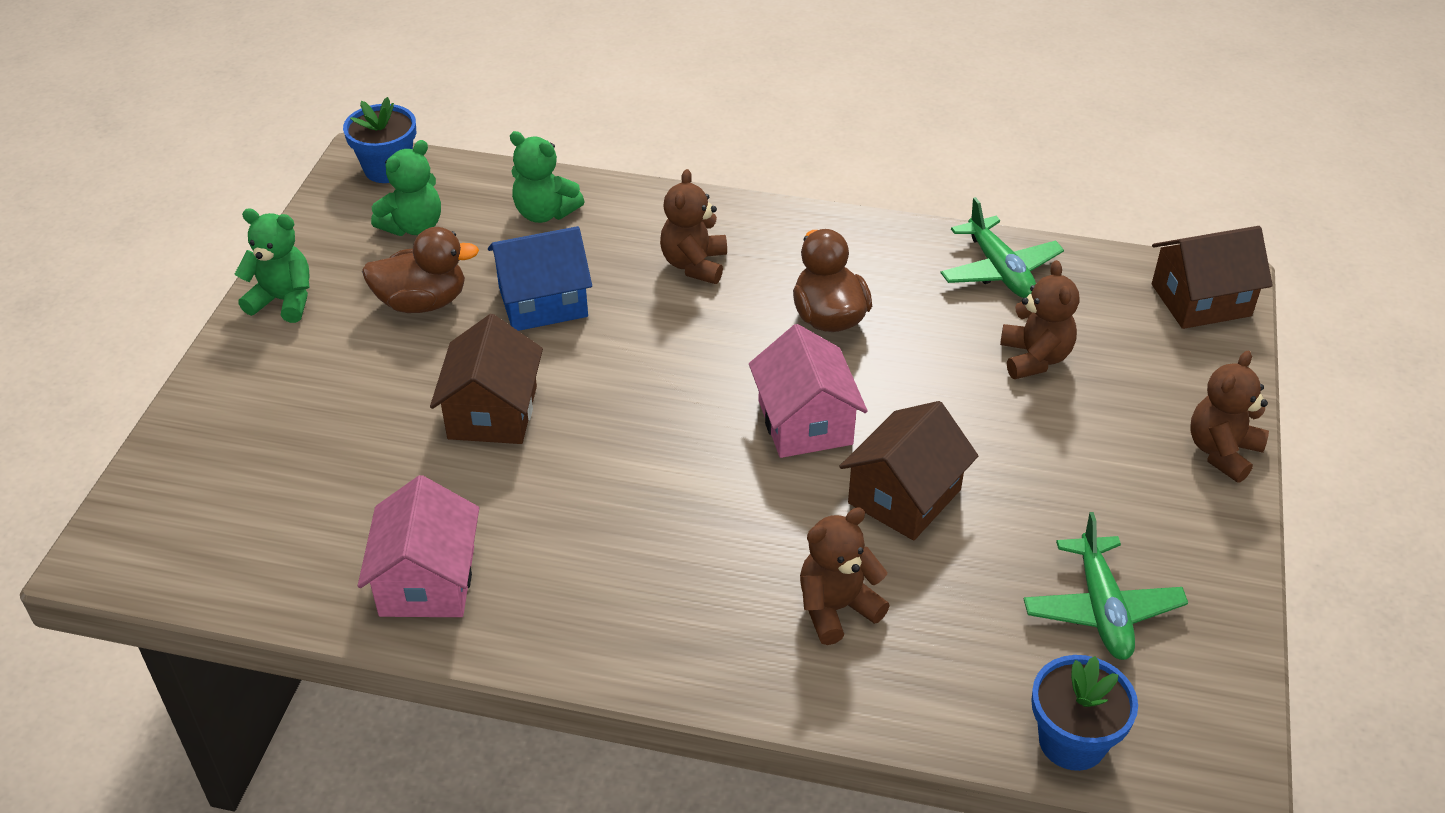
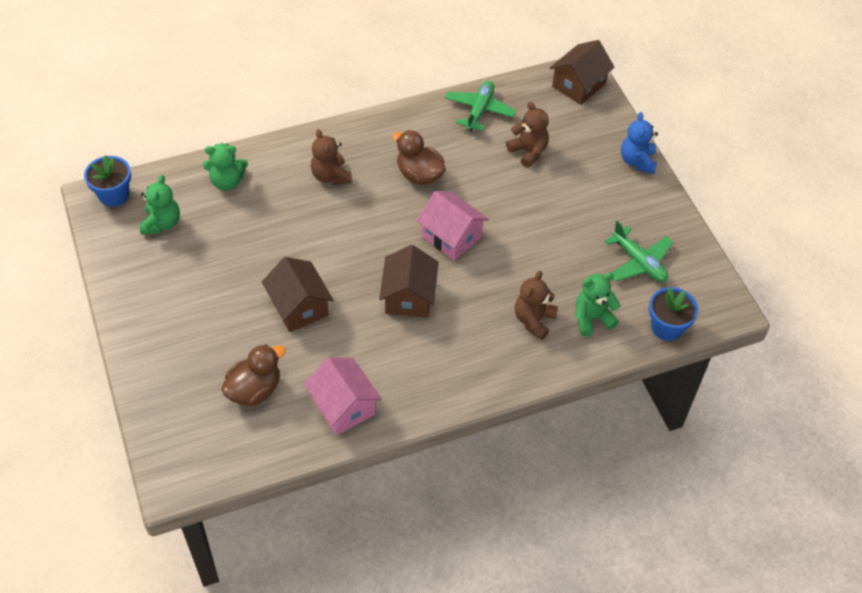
camera: 35 degrees left, 10 degrees up
(283, 300) = (130, 301): green teddy bear -> green teddy bear (592, 318)
(422, 302) = (208, 265): brown duck -> brown duck (254, 390)
(543, 302) = (271, 234): blue house -> none
(904, 496) = (522, 251): brown house -> brown house (409, 296)
(999, 270) = (479, 110): green plane -> green plane turned 105 degrees counterclockwise
(1222, 452) = (637, 161): brown teddy bear -> blue teddy bear

